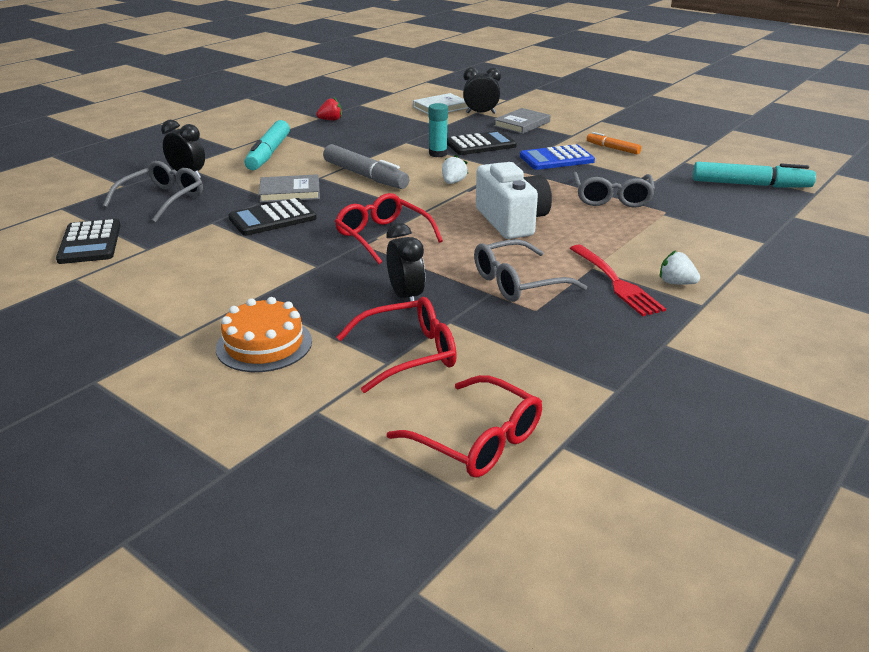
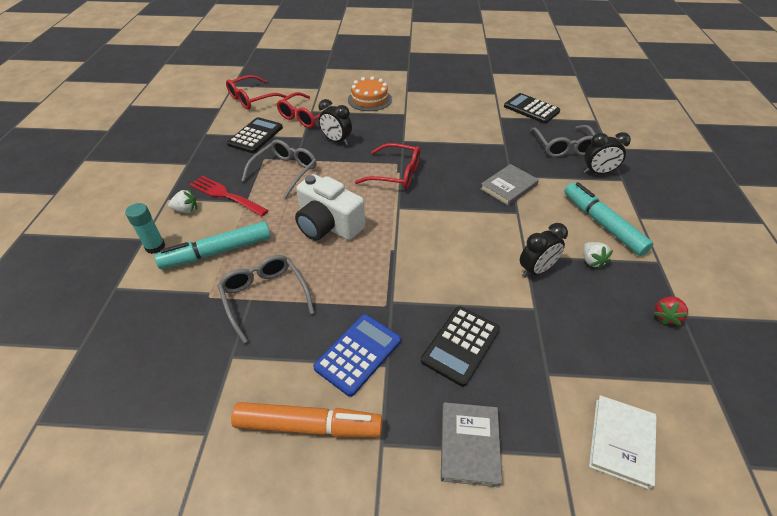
camera: 145 degrees right, 15 degrees up
(272, 218) = (478, 160): black calculator -> black calculator (255, 136)
(365, 176) = (489, 230): grey marker -> none
(438, 154) = (478, 299): turquoise glue stick -> turquoise glue stick (155, 247)
(453, 182) = (415, 255): white strawberry -> white strawberry (592, 261)
(478, 441) = (251, 99): red glasses -> red glasses turned 45 degrees counterclockwise
(481, 113) = (553, 454): black clock -> black clock (536, 270)
(612, 148) = (308, 425): orange marker -> orange marker, size x1.80
(750, 185) = (117, 404): turquoise marker -> turquoise marker (217, 252)

